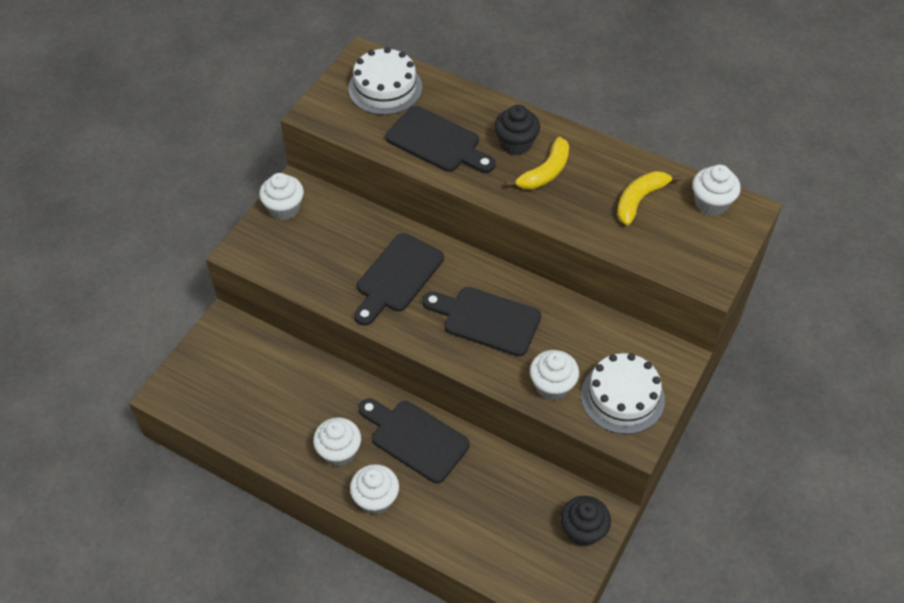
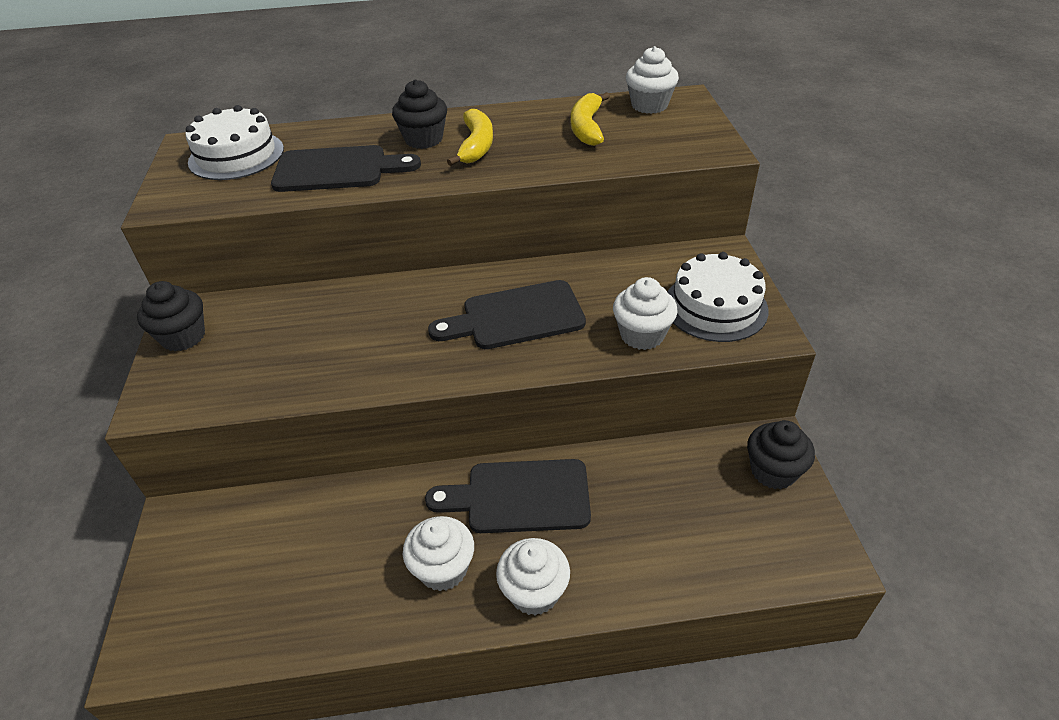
camera: 35 degrees left, 10 degrees down
(284, 208) = (183, 337): white cupcake -> black cupcake
(397, 277) = (380, 330): black cutting board -> none

